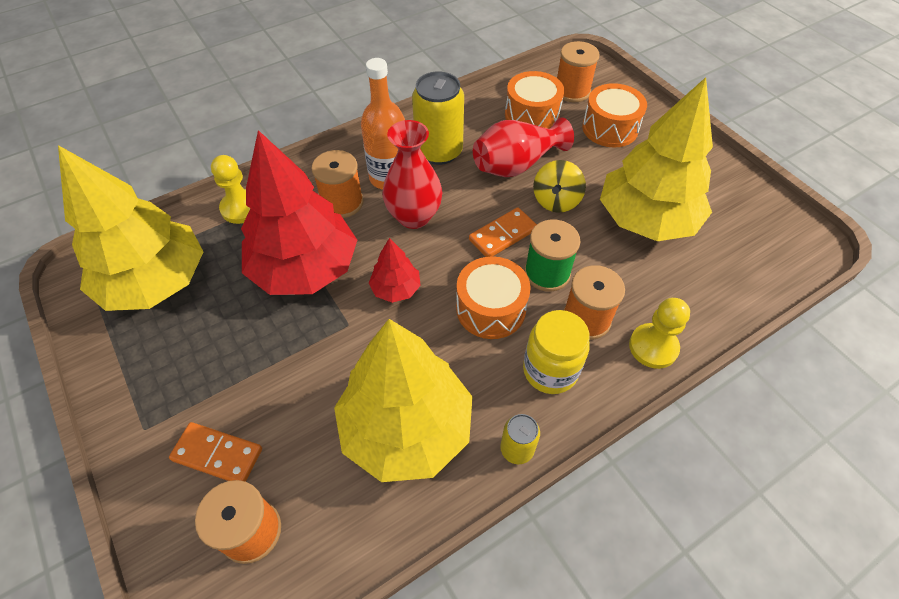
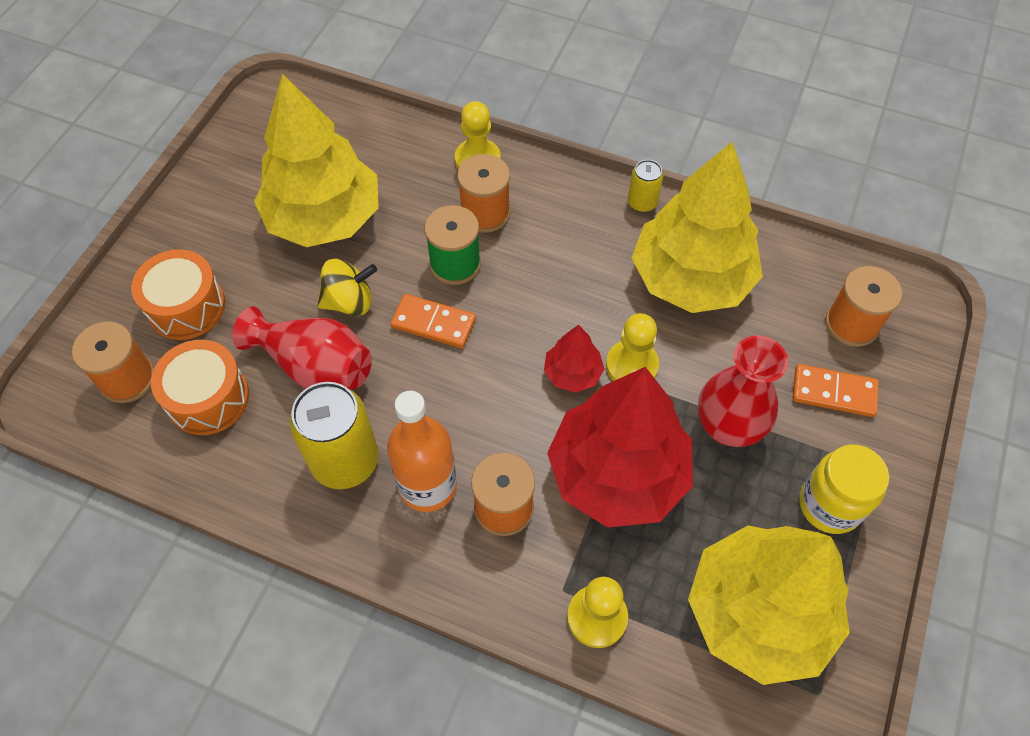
camera: 125 degrees left, 5 degrees up
(217, 455) = (833, 392): orange domino -> orange domino turned 60 degrees counterclockwise
(369, 328) = (632, 365): none -> yellow pawn
(414, 216) = (469, 419): red vase -> red vase (728, 426)
(490, 309) = (531, 285): orange drum -> none
(550, 370) = (557, 214): yellow jar -> yellow jar (829, 505)

